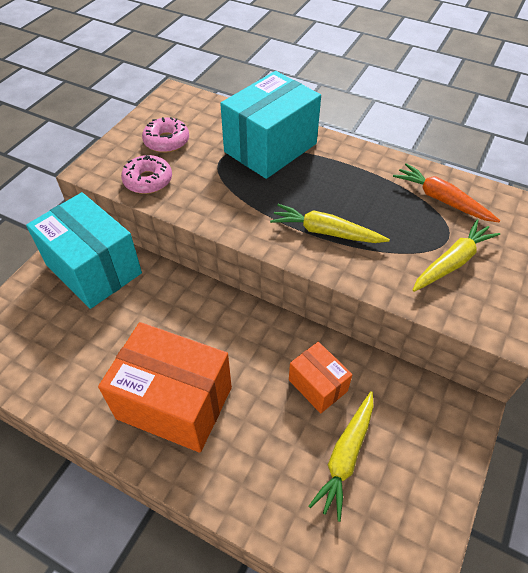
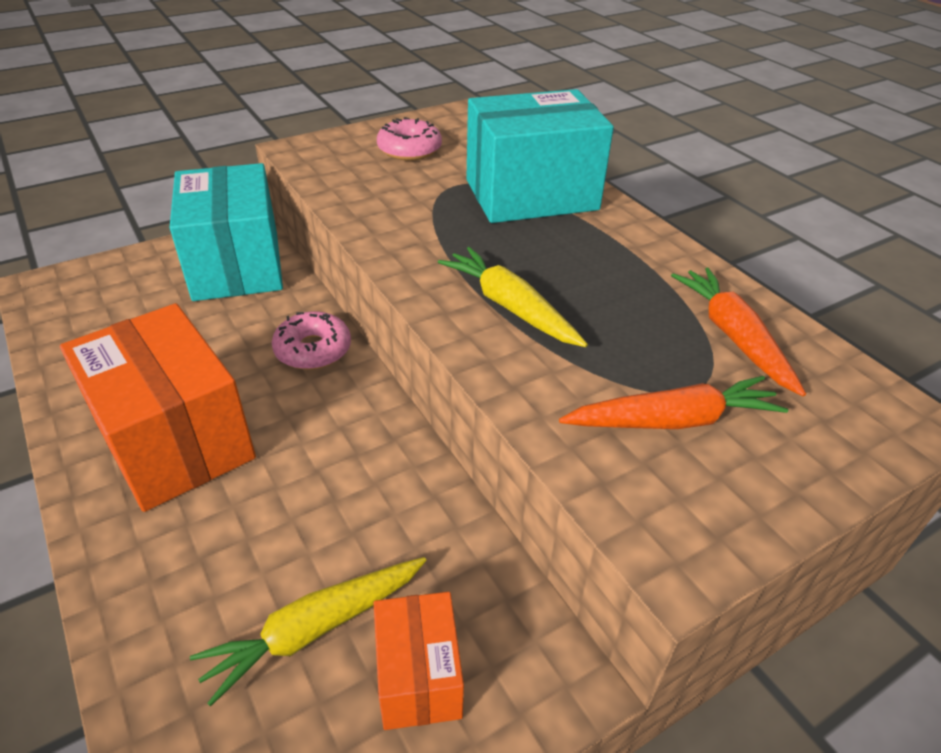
camera: 30 degrees right, 10 degrees down
(148, 180) = (346, 178): pink donut -> pink donut (313, 350)
(318, 385) = (366, 515): orange box -> orange box (419, 676)
(452, 262) = (672, 420): yellow carrot -> orange carrot

